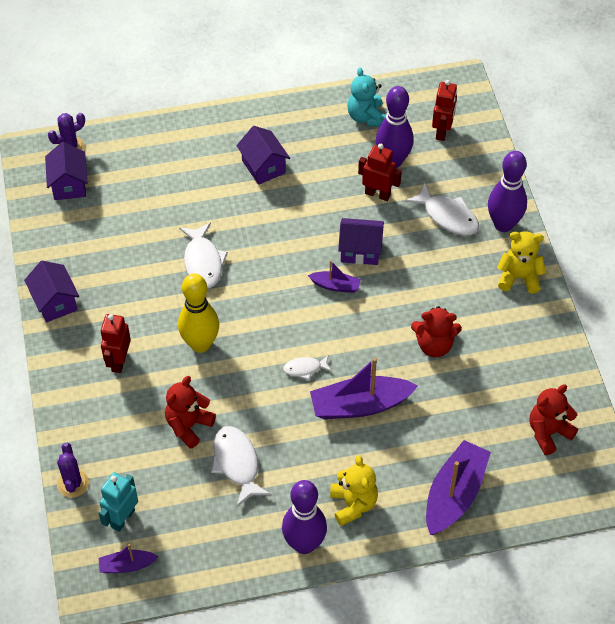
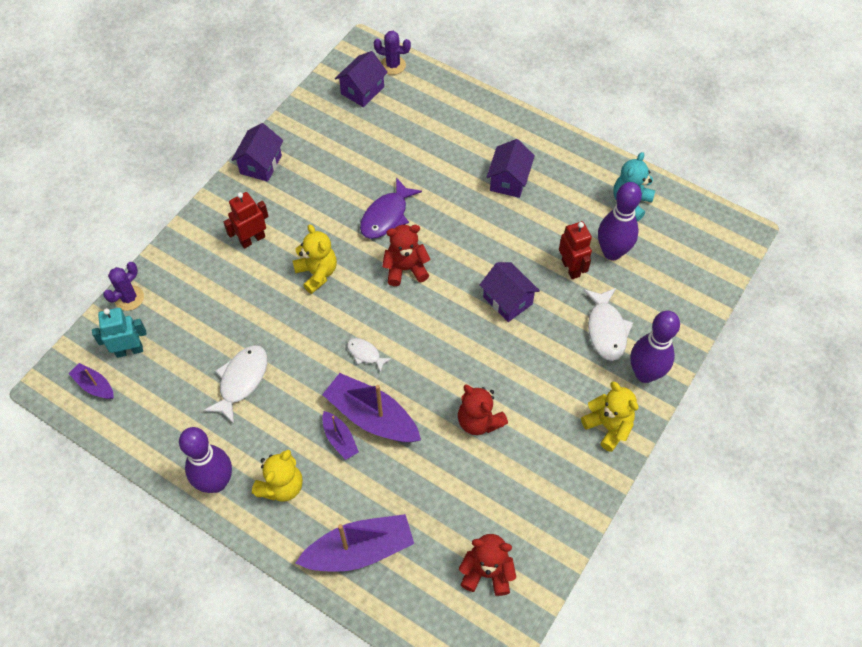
camera: 45 degrees right, 5 degrees up
(188, 426) = (243, 324): red teddy bear -> red teddy bear (405, 269)
(200, 344) = (317, 273): yellow bowling pin -> yellow teddy bear
(203, 262) = (386, 216): white fish -> purple fish
(335, 286) = (458, 311): purple boat -> purple boat (340, 439)
(442, 131) = (679, 260): red robot -> none

